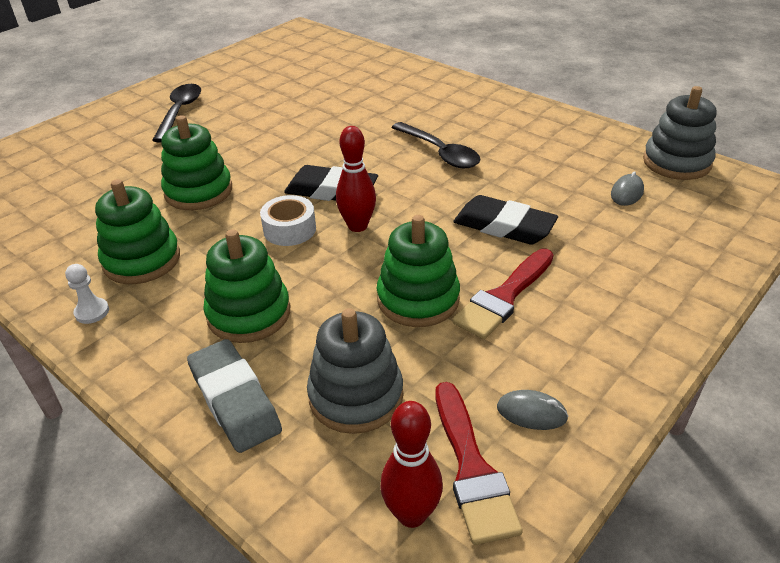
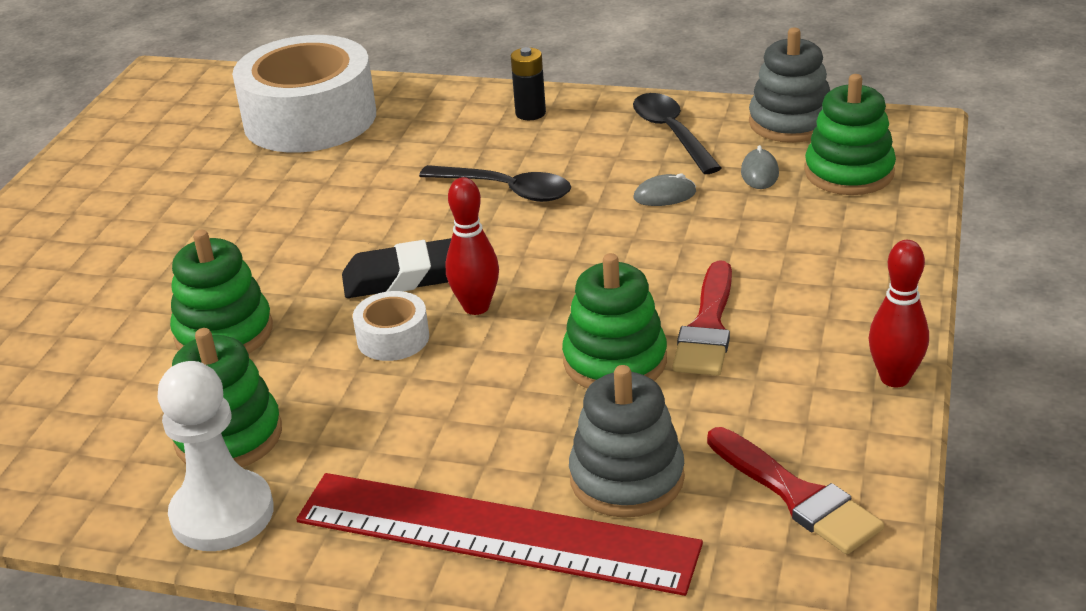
camera: 25 degrees left, 5 degrees down
(92, 312) = (222, 514): white pawn -> white pawn, size x2.24
(179, 112) = (87, 240): black spoon -> black spoon (671, 133)
(235, 400) = (495, 533): grey eraser -> red ruler
(249, 314) = (429, 445): green stacking toy -> green stacking toy (849, 172)
(359, 75) = (310, 118): none -> white tape
(411, 514) = (769, 555): red bowling pin -> red bowling pin (894, 378)
(495, 107) = (530, 113): none -> black battery
(504, 226) = (650, 252): black eraser -> none
(531, 413) = (817, 425): grey mouse -> grey mouse (664, 195)

